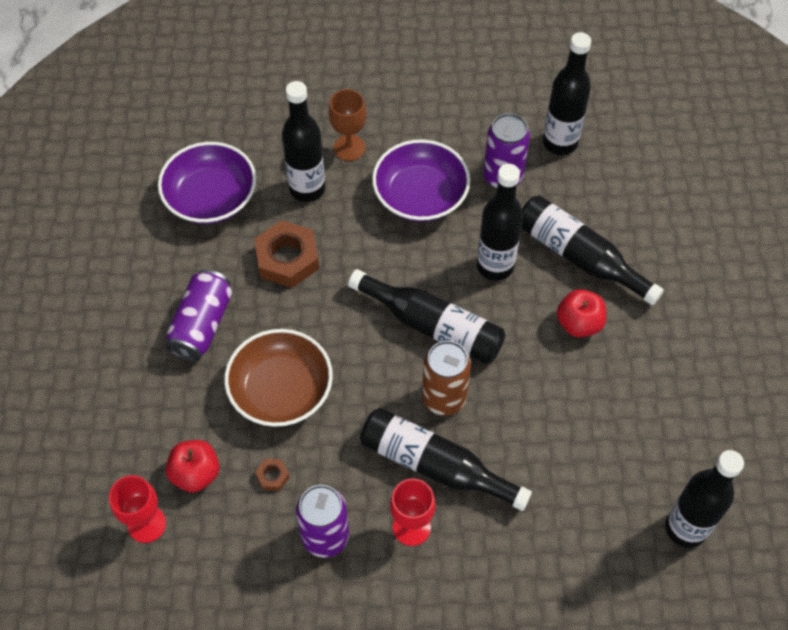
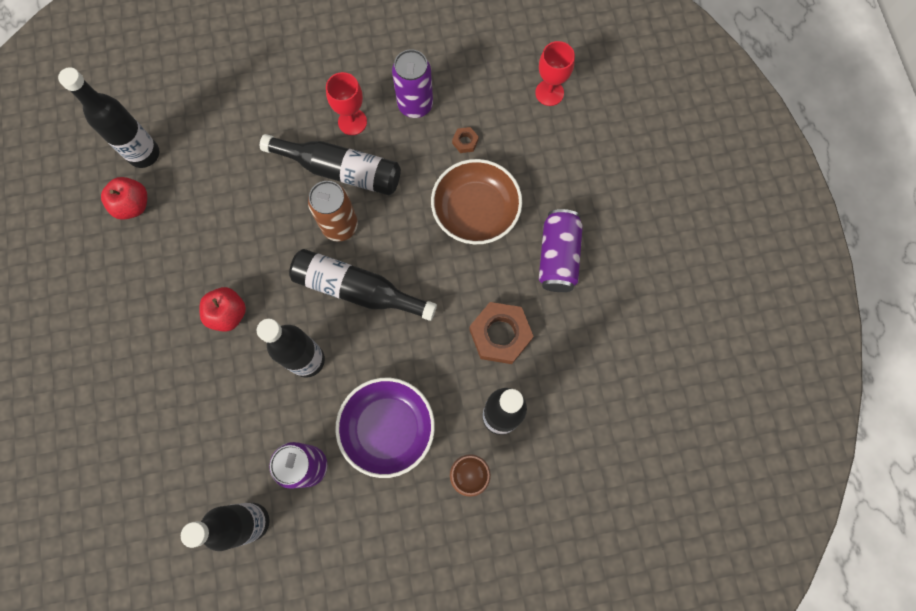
camera: 170 degrees right, 15 degrees up
(196, 474) = (524, 134): red apple -> red apple (133, 205)
(211, 197) = (590, 390): purple bowl -> none
(579, 256) = (229, 384): black bottle -> none

